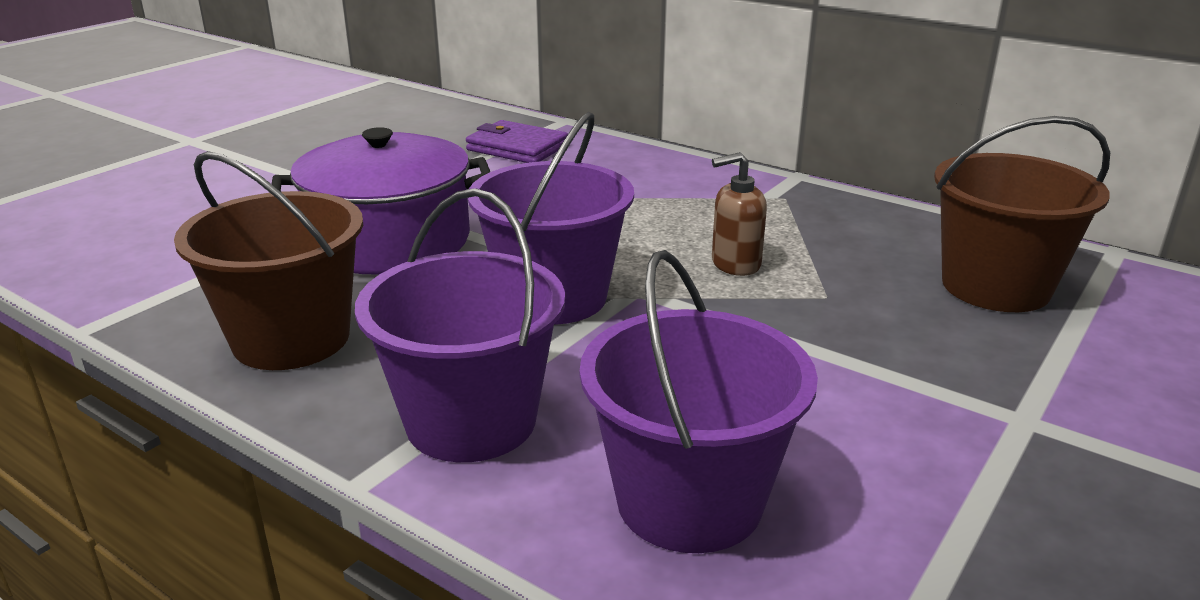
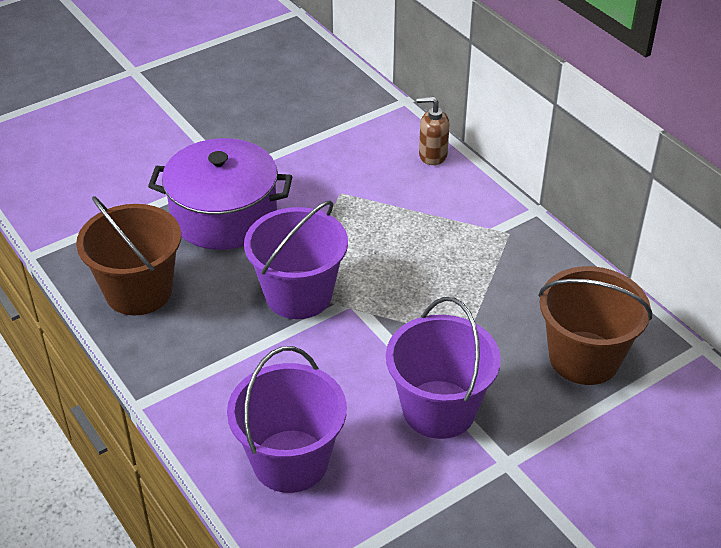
camera: 20 degrees right, 15 degrees up
(471, 421) = (208, 379): purple bucket -> purple bucket (439, 409)
(517, 148) = (352, 130): purple wallet -> none
(735, 264) = (428, 293): brown soap dispenser -> brown soap dispenser (432, 155)

